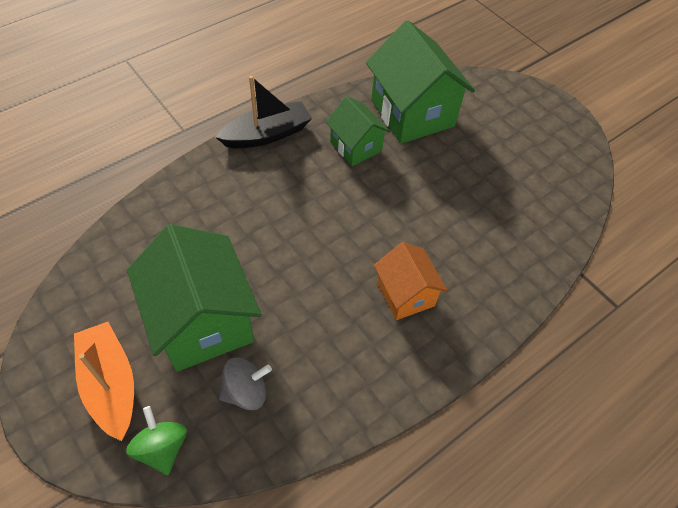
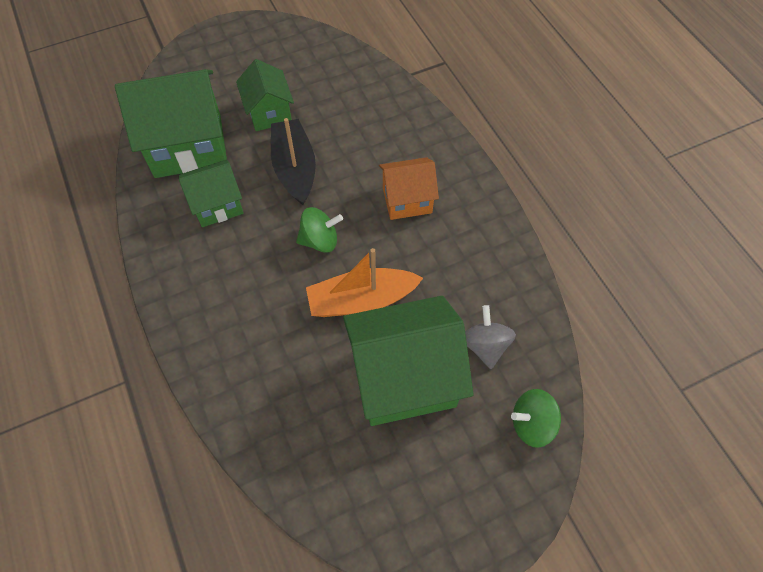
camera: 75 degrees left, 5 degrees up
(111, 384) = (461, 472): orange boat -> orange boat (361, 300)
(267, 134) = (169, 288): black boat -> black boat (295, 168)
(337, 228) = (320, 240): none -> green spinning top
(472, 161) = (269, 113): none -> green house

